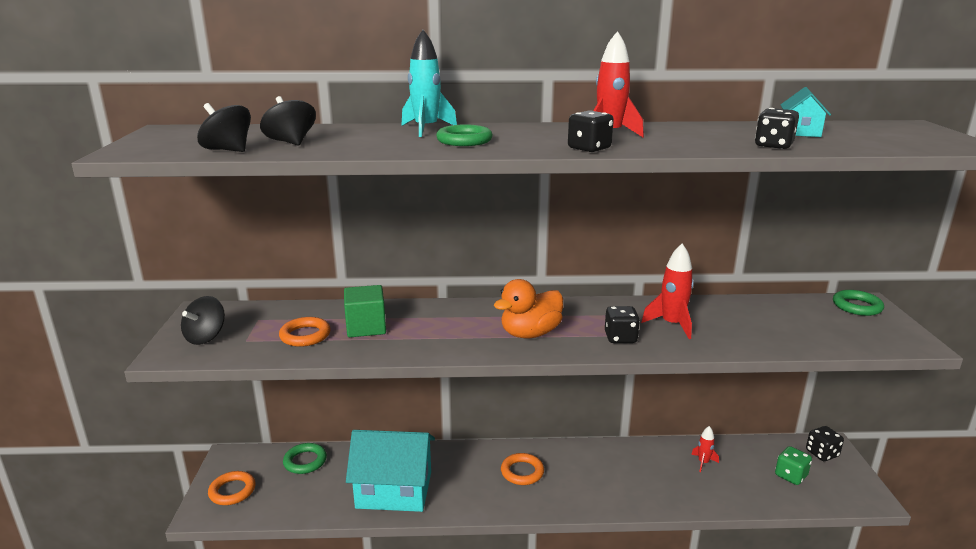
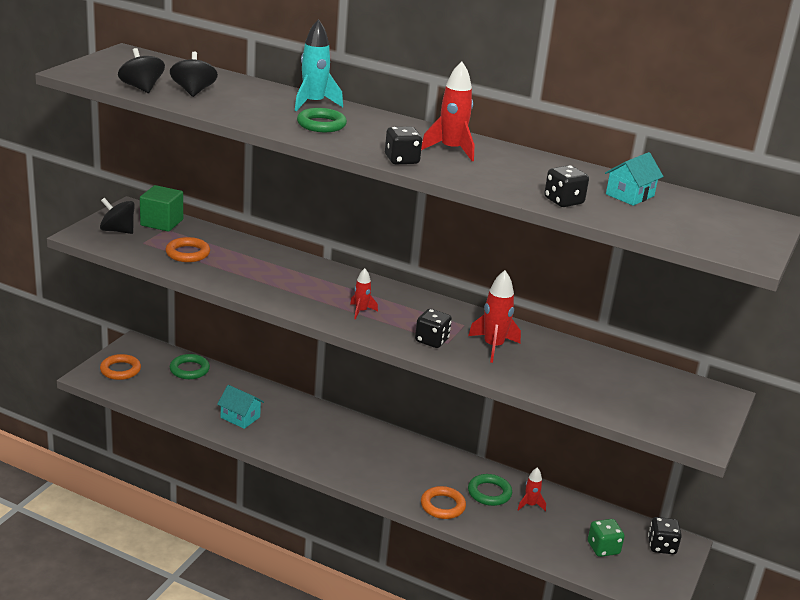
camera: 25 degrees right, 5 degrees up
(206, 337) = (118, 231): black spinning top -> black spinning top turned 60 degrees clockwise
(366, 327) = (238, 262): green cube -> green cube (162, 222)
(394, 490) = (240, 417): turquoise house -> turquoise house, size x0.49
(522, 472) = (356, 446): orange ring -> orange ring (442, 506)
(530, 333) = (361, 311): orange duck -> red rocket
(857, 306) = (703, 395): green ring -> green ring (489, 493)

